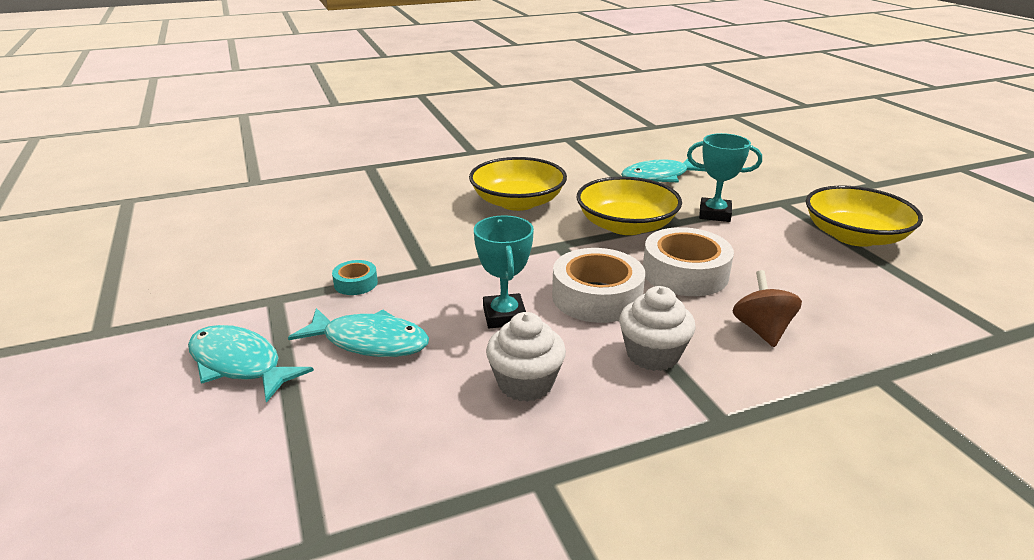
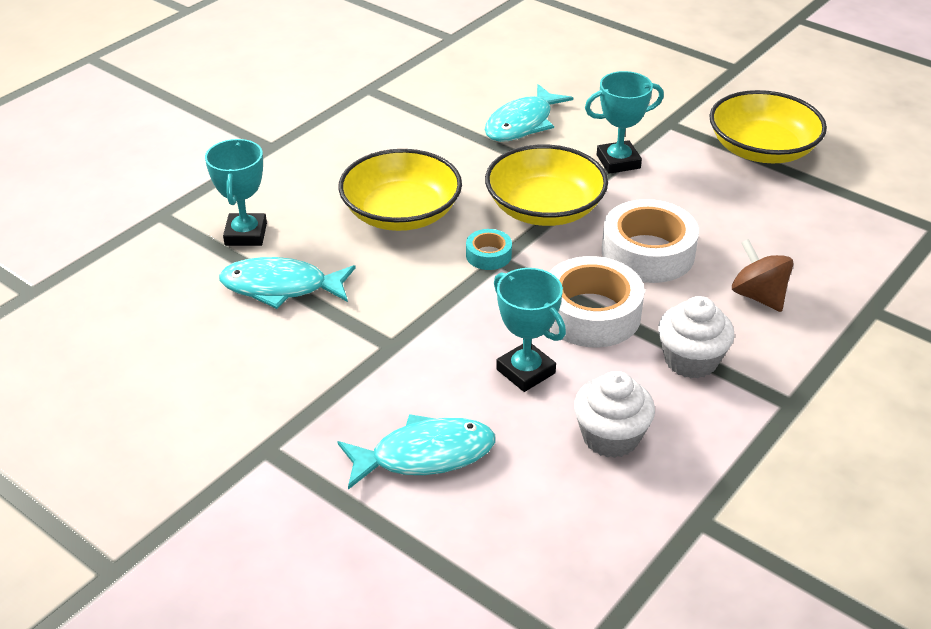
camera: 30 degrees left, 10 degrees up
(239, 364) = (320, 537): turquoise fish -> turquoise fish (281, 287)
(356, 283) = (334, 392): turquoise tape -> turquoise tape (488, 255)
(405, 187) = (246, 234): none -> turquoise trophy

